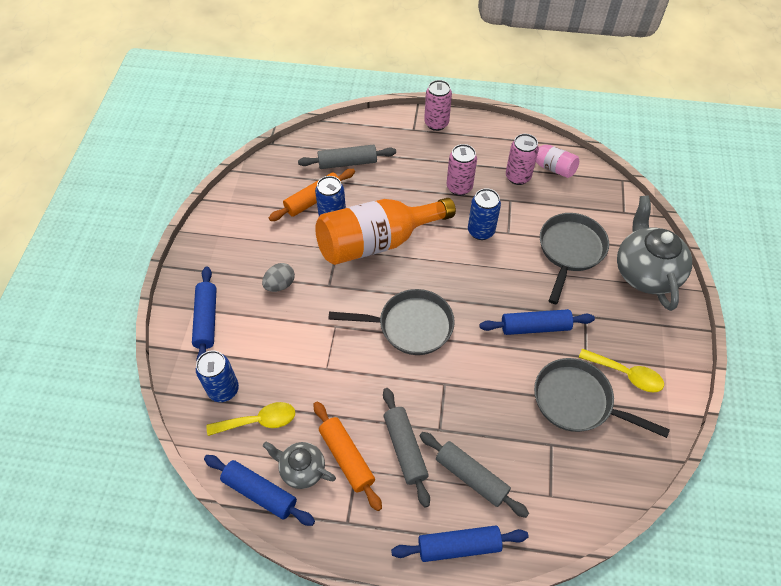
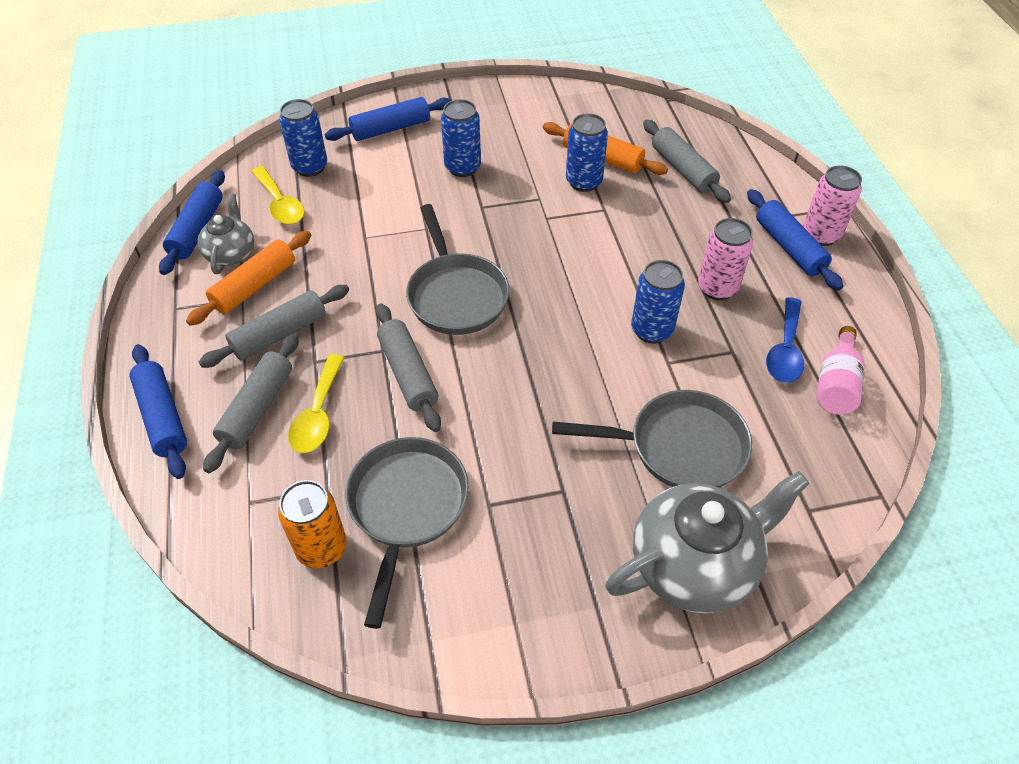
camera: 70 degrees right, 5 degrees down
(280, 285) = (462, 167): grey egg -> blue can
(378, 242) = (570, 232): orange bottle -> none
(471, 373) = (408, 374): none -> grey rolling pin
(518, 177) = (785, 350): pink can -> blue spoon
(535, 327) = (514, 430): blue rolling pin -> blue rolling pin (789, 247)
(596, 457) = (322, 548): none -> orange can
(626, 374) = (478, 566): yellow spoon -> yellow spoon (318, 414)

